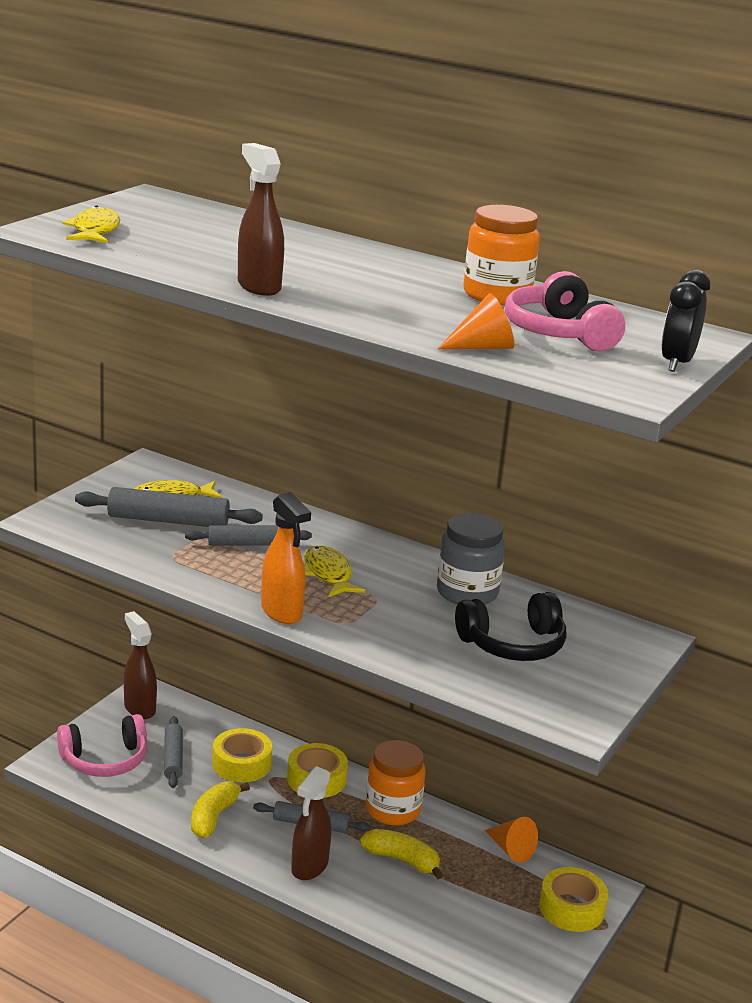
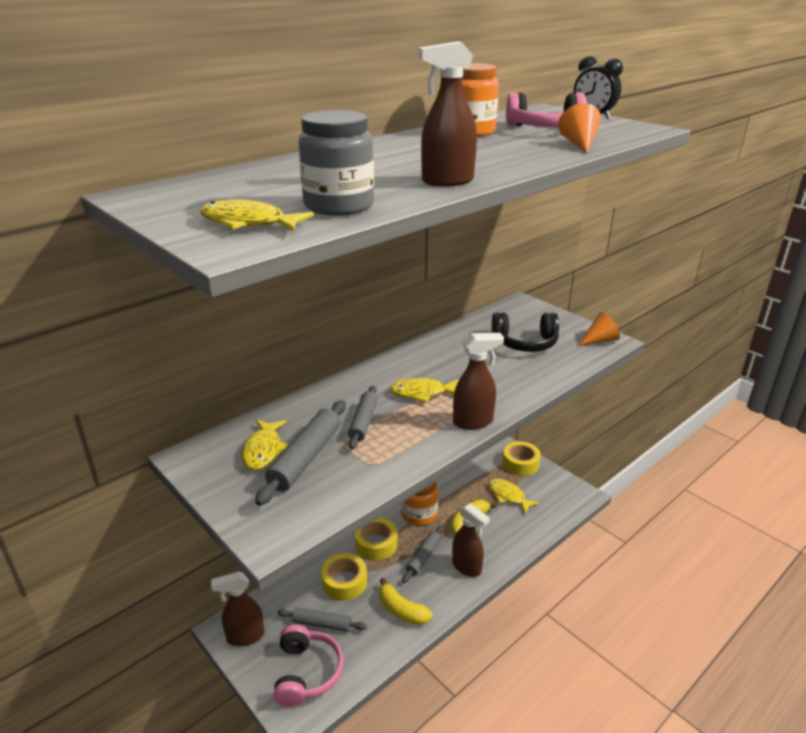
camera: 70 degrees left, 5 degrees up
(282, 612) = (473, 422): orange spray bottle -> brown spray bottle
(467, 592) = (459, 346): grey jar -> grey jar (339, 206)
(480, 899) = (508, 496): none -> yellow fish
(510, 849) = (468, 473): orange cone -> orange cone (599, 340)
(513, 644) = (525, 343): black headphones -> black headphones turned 90 degrees clockwise

